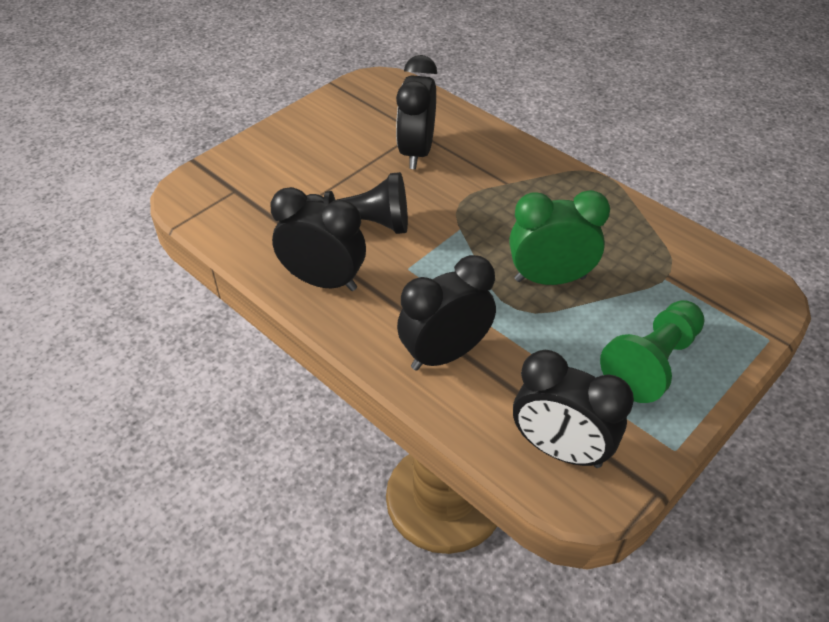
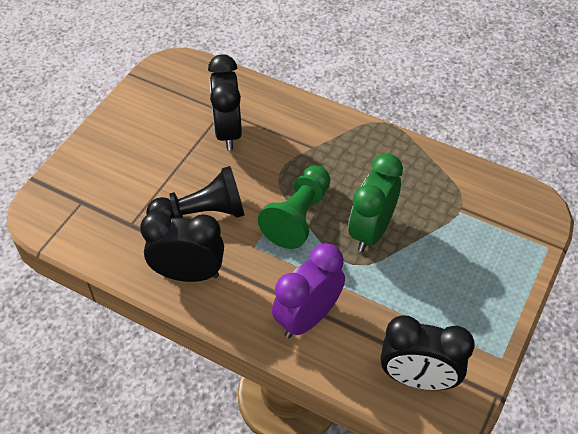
camera: 15 degrees left, 5 degrees up
(445, 354) = (307, 318): black clock -> purple clock
(550, 278) = (371, 231): green clock -> green clock turned 45 degrees counterclockwise
(652, 363) = (467, 288): green pawn -> green pawn (298, 216)

